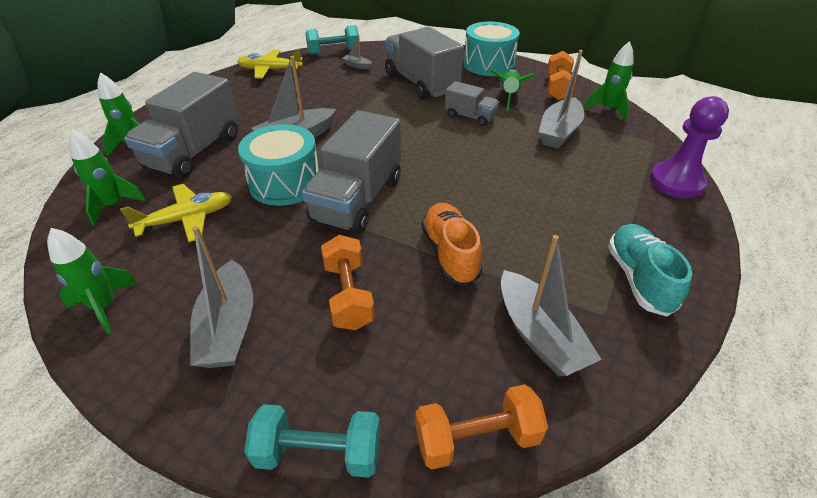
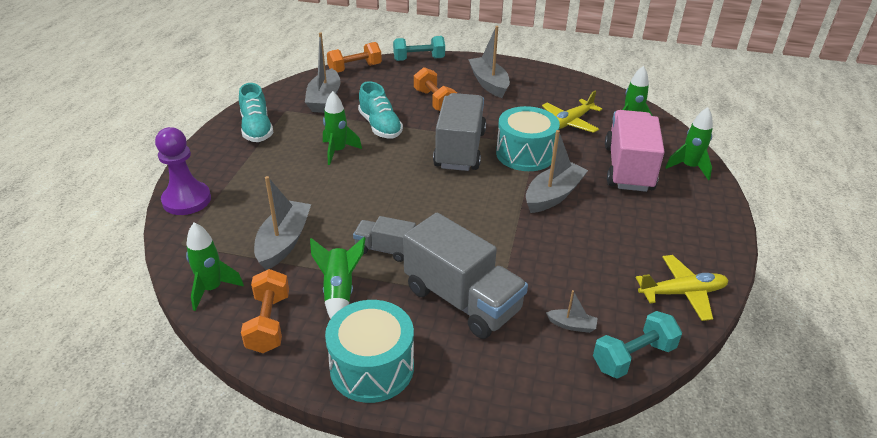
camera: 165 degrees right, 5 degrees down
(105, 307) = (561, 82): green rocket -> green rocket (338, 151)
(194, 151) = (628, 168): grey truck -> pink truck
(450, 253) = (380, 126): orange shoe -> turquoise shoe
(539, 335) = (324, 99): grey boat -> grey boat turned 135 degrees counterclockwise

